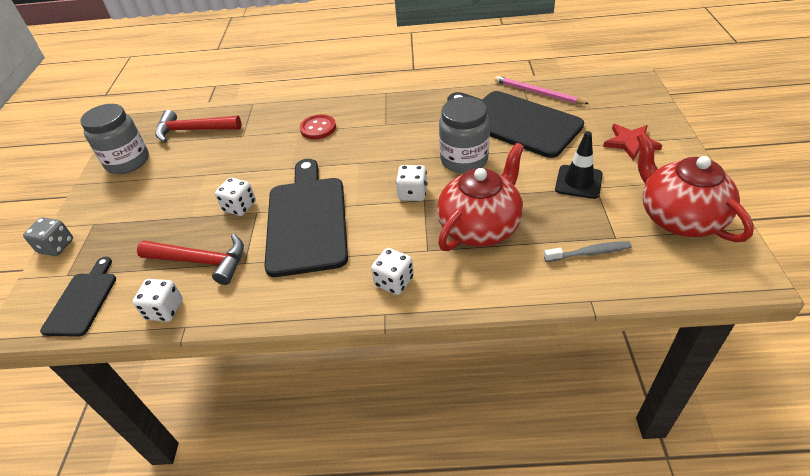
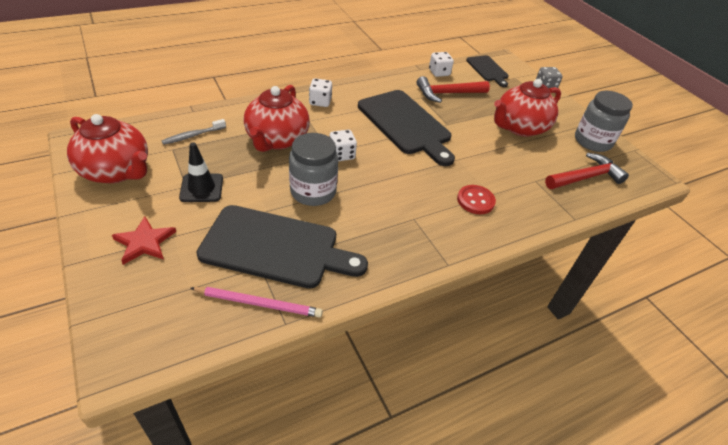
camera: 145 degrees right, 0 degrees up
(179, 192) = (519, 127): none -> red teapot
(239, 207) = (463, 125): white dice -> none

